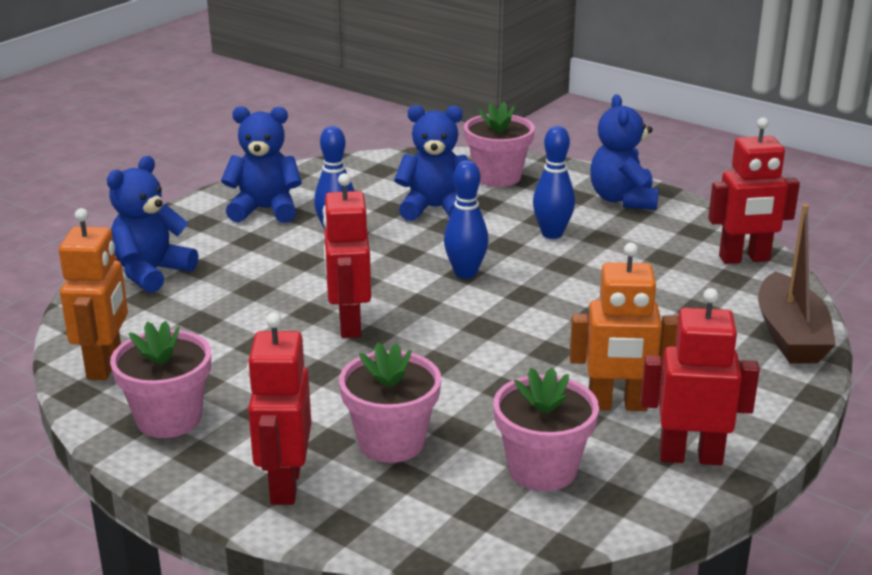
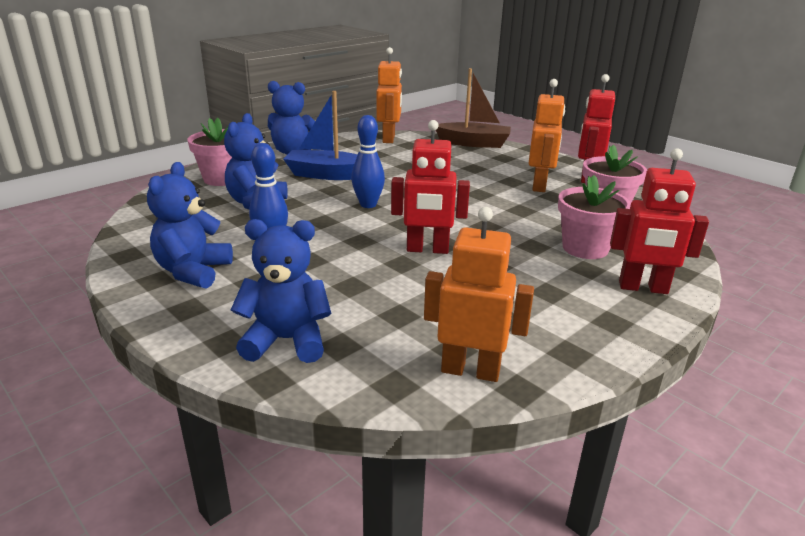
camera: 80 degrees left, 0 degrees up
(151, 272) = (286, 340): blue teddy bear -> blue teddy bear turned 135 degrees clockwise
(169, 419) = (563, 335): pink flower pot -> none
(552, 234) = (327, 175): blue bowling pin -> blue boat
(744, 259) = (389, 139): red robot -> orange robot

